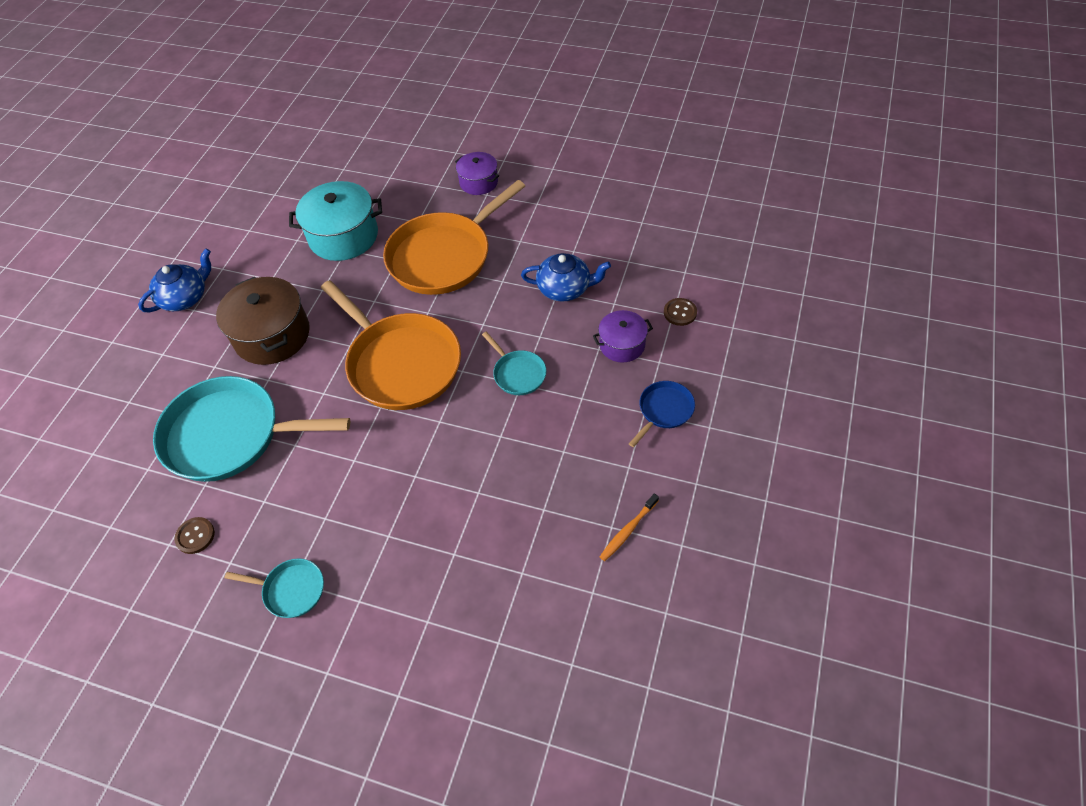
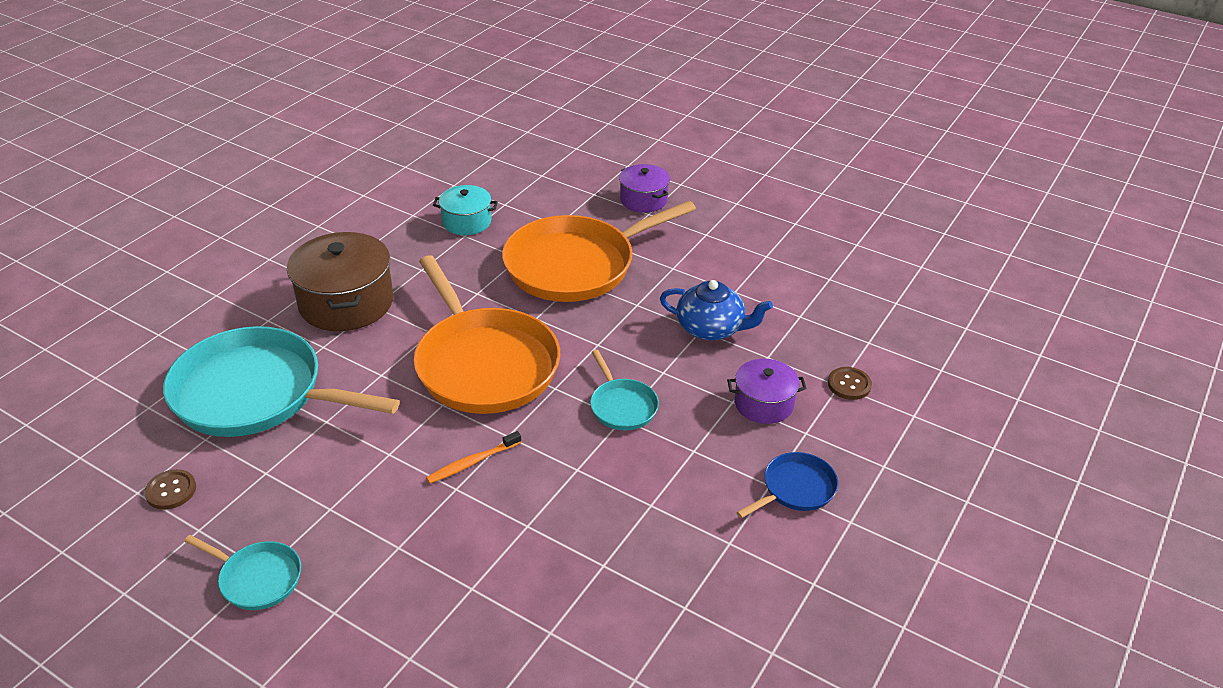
camera: 10 degrees right, 15 degrees down
(185, 298) = (265, 245): blue teapot -> none
(343, 236) = (467, 222): turquoise pot -> turquoise pot, size x0.58
(628, 530) = (705, 617): orange toothbrush -> orange toothbrush (472, 462)

